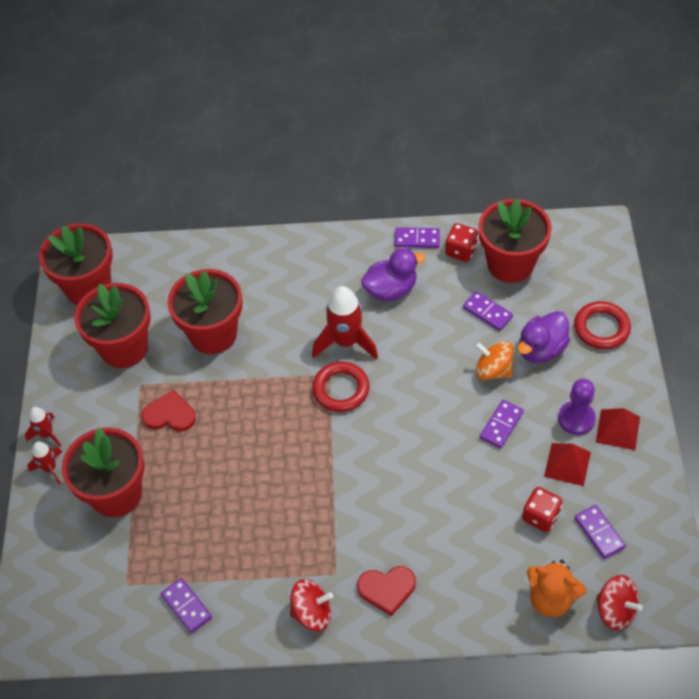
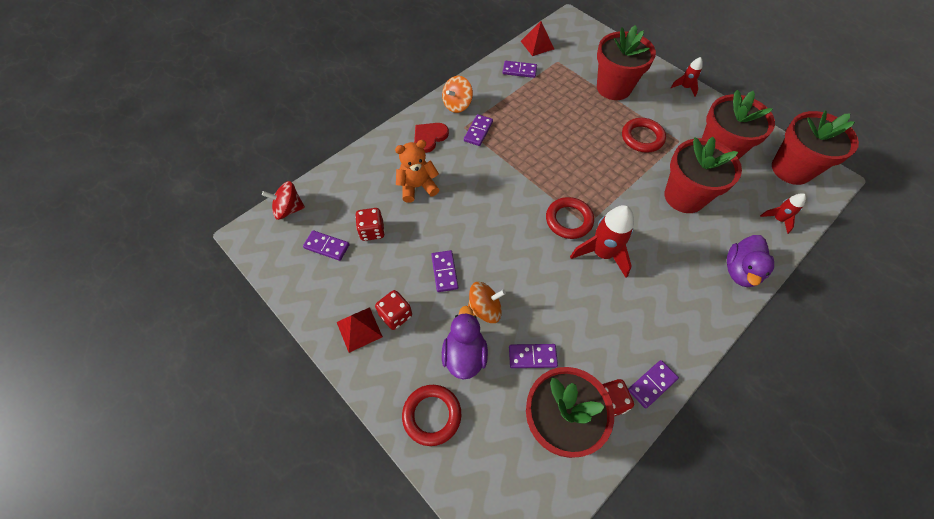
camera: 135 degrees right, 5 degrees up
(50, 468) = (659, 76): red rocket -> red rocket (778, 219)
(170, 414) = (642, 138): red heart -> red ring
(312, 613) = (457, 105): red spinning top -> orange spinning top
(325, 554) = (478, 131): none -> purple domino
(391, 290) = (619, 319): purple duck -> purple duck (740, 271)
(551, 598) = (332, 191): orange teddy bear -> orange teddy bear (417, 187)
(567, 464) = (378, 277): red pyramid -> red pyramid (537, 45)
(576, 419) = (395, 315): purple pawn -> red dice

